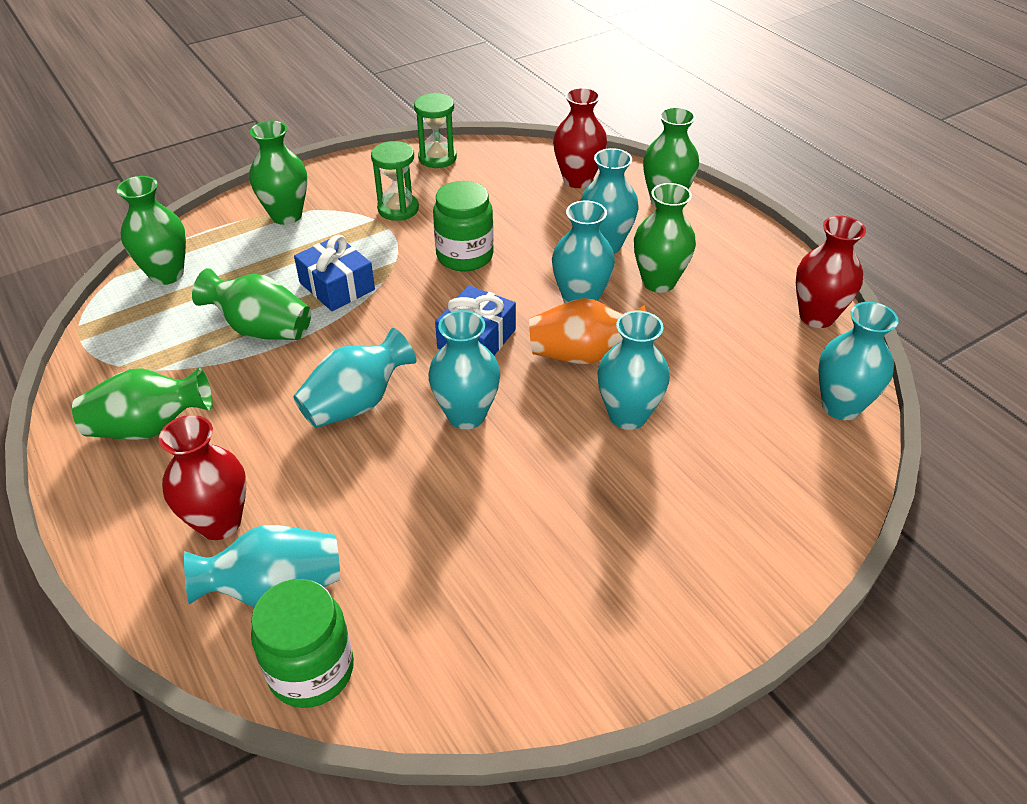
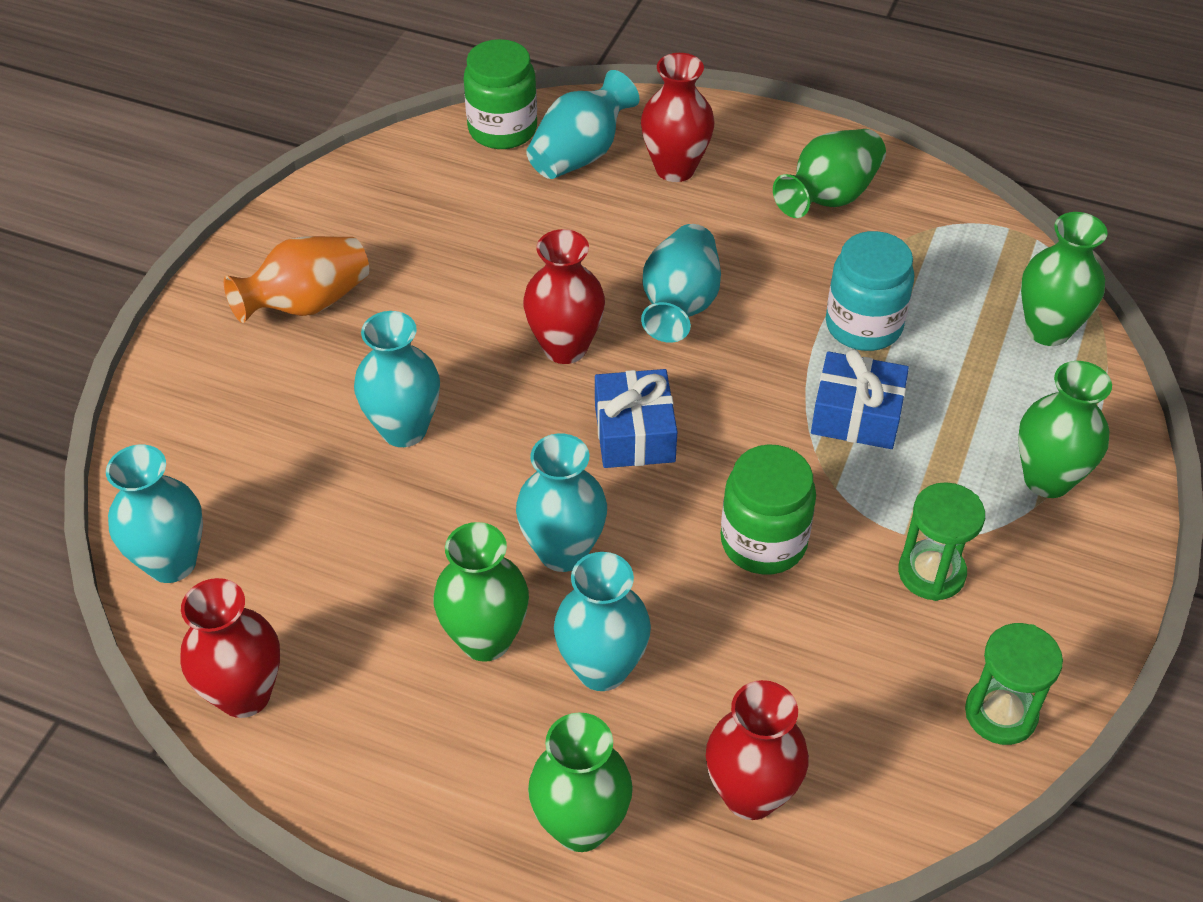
camera: 145 degrees right, 5 degrees up
(261, 329) = (863, 325): green vase -> turquoise jar
(466, 415) = (565, 347): turquoise vase -> red vase
(583, 354) = (502, 476): orange vase -> orange vase (307, 304)

